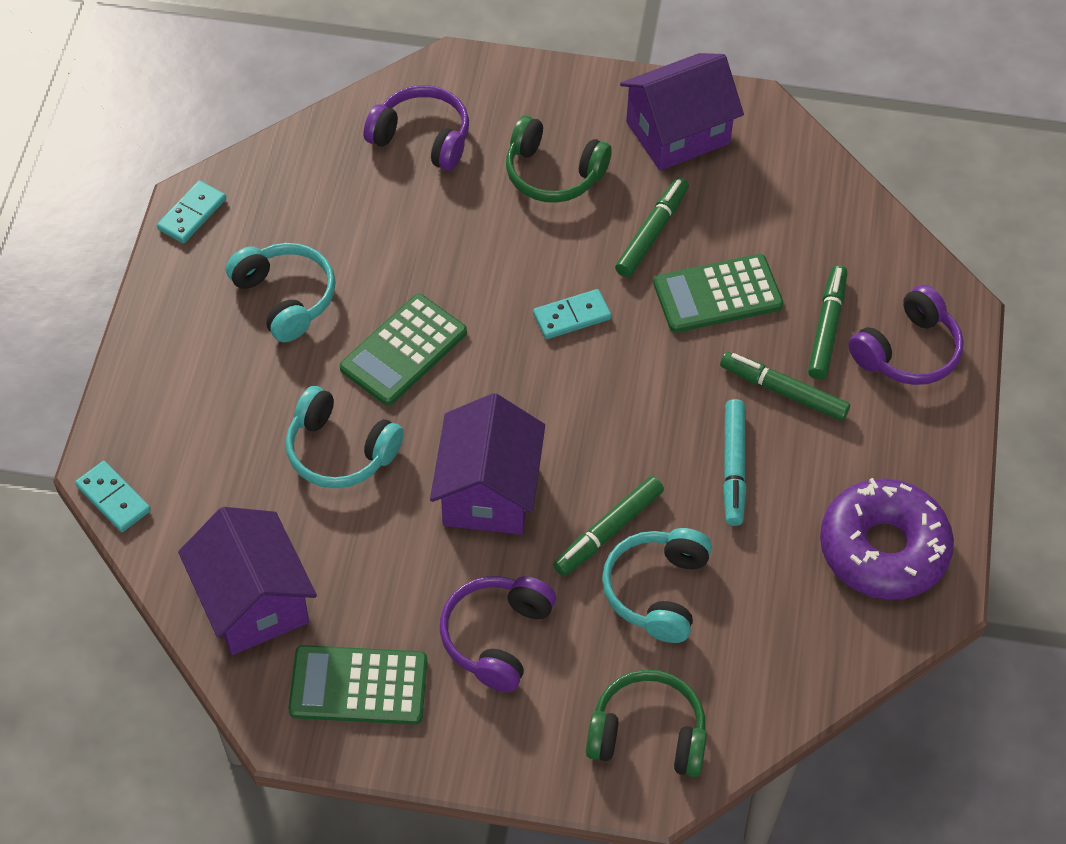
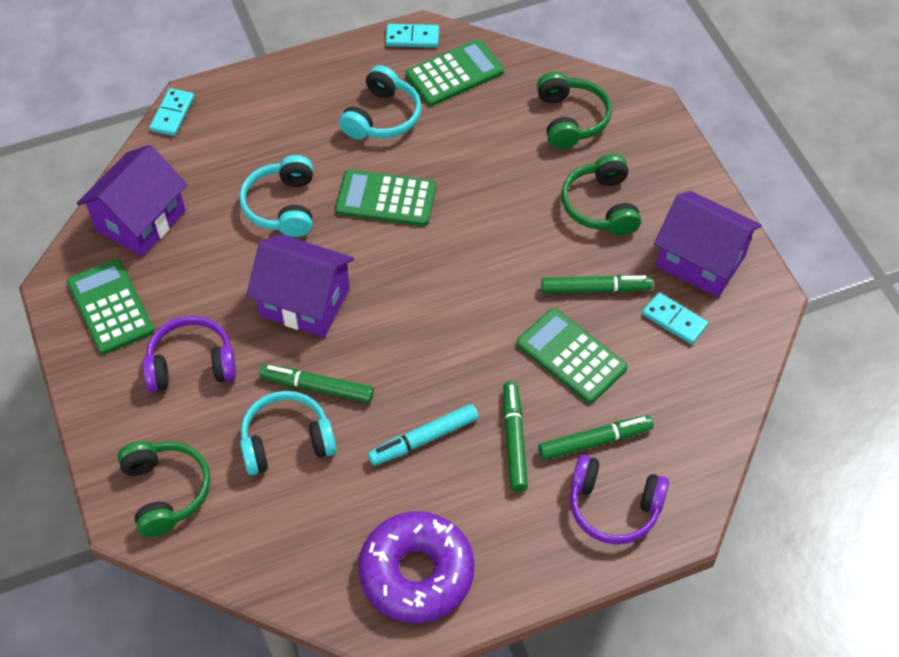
camera: 60 degrees right, 0 degrees up
(277, 203) = (454, 74): none -> green calculator
(422, 138) = (571, 119): purple headphones -> green headphones
(488, 491) = (304, 302): purple house -> purple house turned 45 degrees clockwise
(572, 316) = (484, 278): turquoise domino -> turquoise domino (674, 320)

